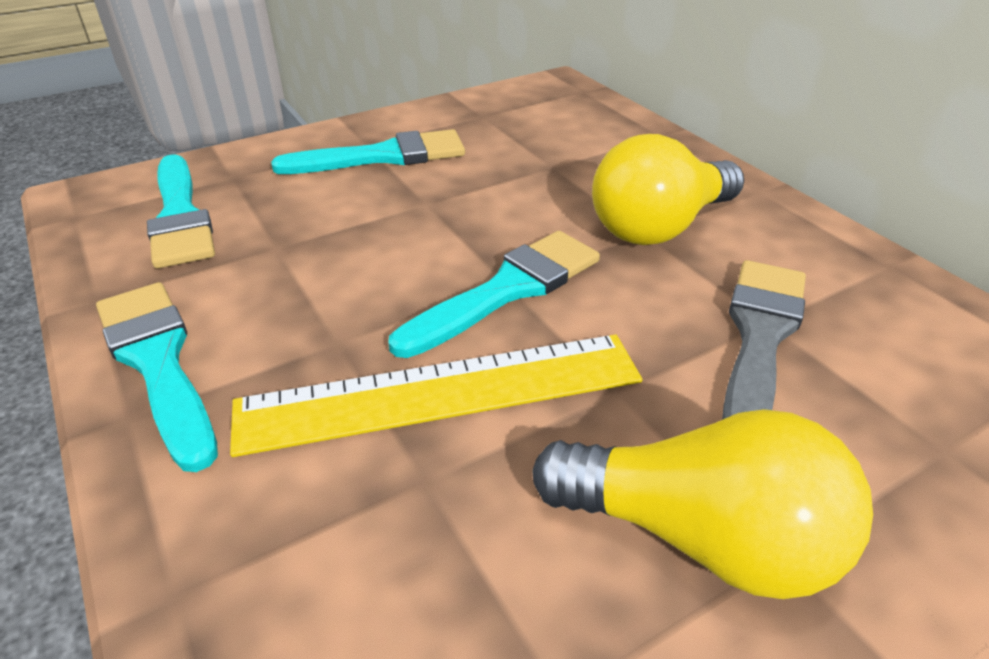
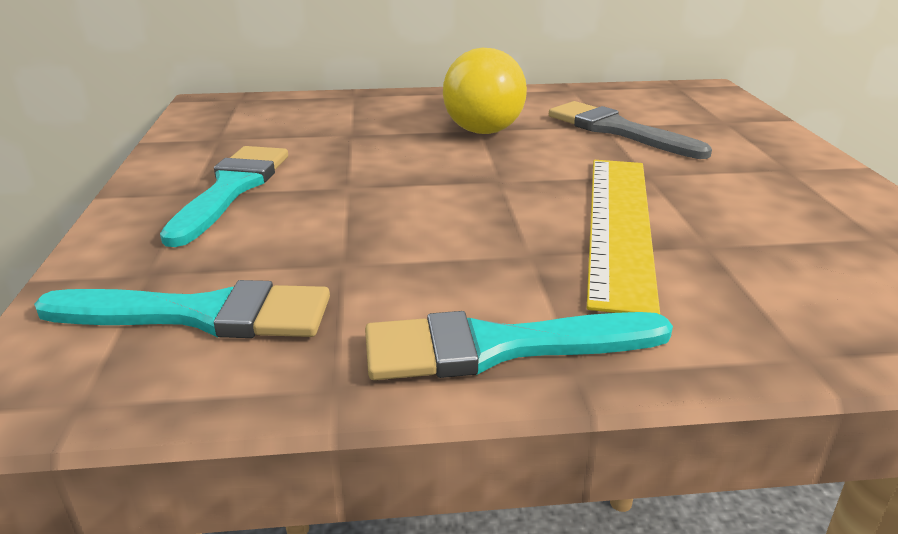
camera: 65 degrees left, 10 degrees down
(507, 290) = (512, 181): turquoise brush -> none
(701, 537) = (773, 182): yellow light bulb -> none

